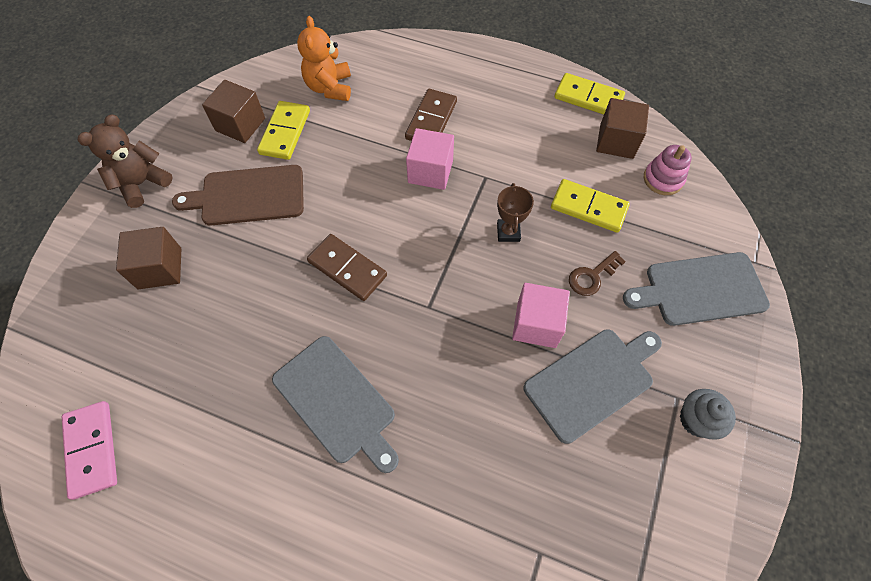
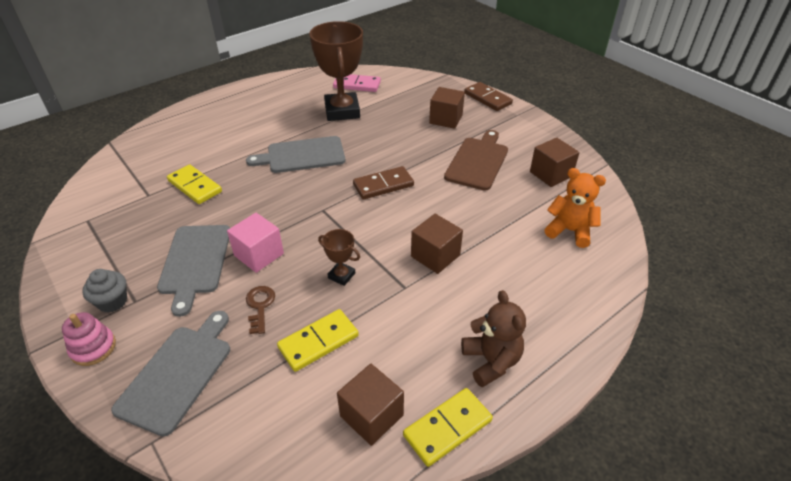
camera: 120 degrees right, 20 degrees down
(142, 183) = (518, 125): brown teddy bear -> brown teddy bear (491, 361)
(191, 421) = (342, 111): none -> brown trophy
(285, 132) = (529, 192): yellow domino -> yellow domino (195, 186)
(430, 171) = (435, 256): pink cube -> brown cube
(431, 120) = (493, 279): brown domino -> brown domino (487, 98)
(663, 179) = (296, 427): pink stacking toy -> pink stacking toy (93, 348)

